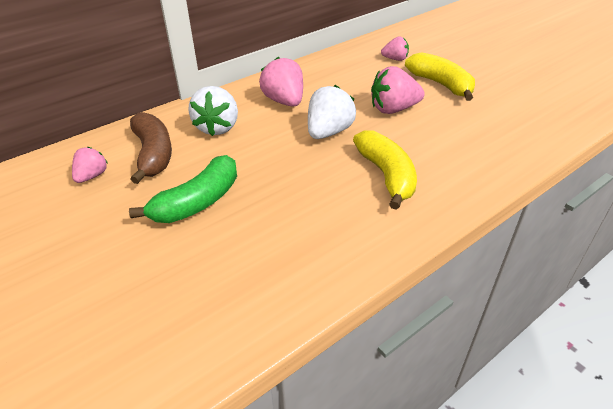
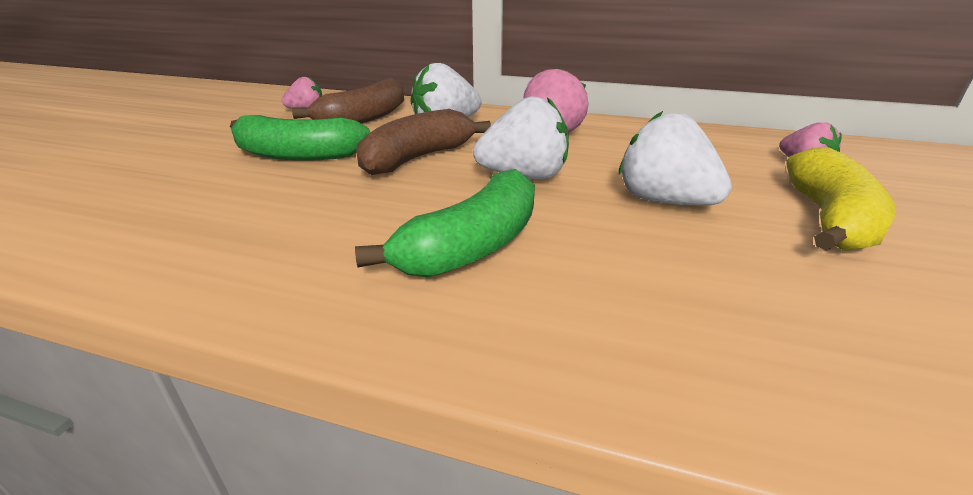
camera: 55 degrees right, 10 degrees down
(262, 156) = (418, 158): none -> brown banana
(386, 175) = (473, 246): yellow banana -> green banana
(393, 109) = (664, 201): pink strawberry -> white strawberry

